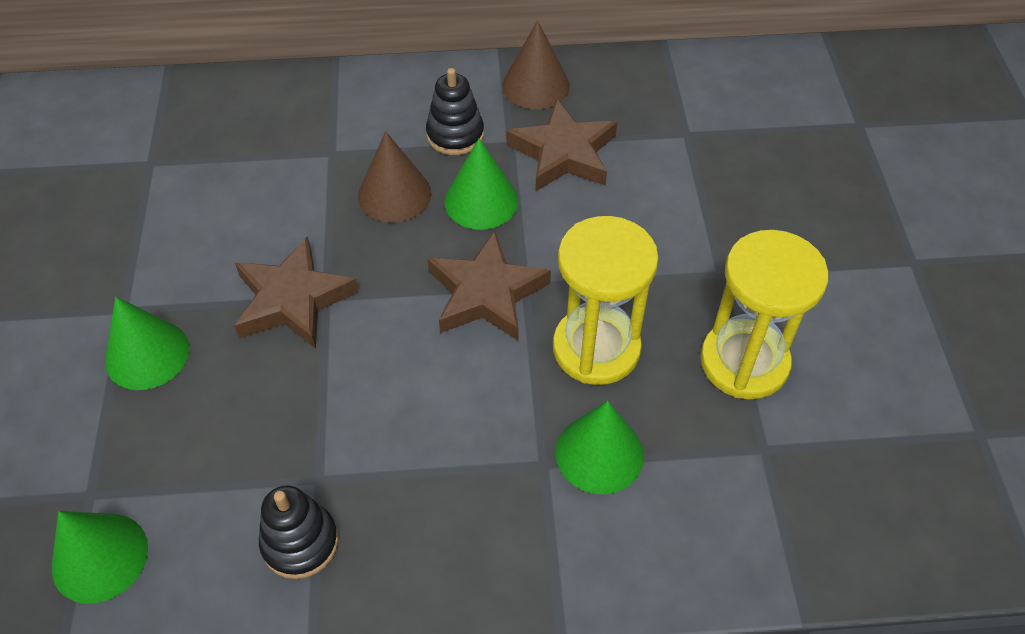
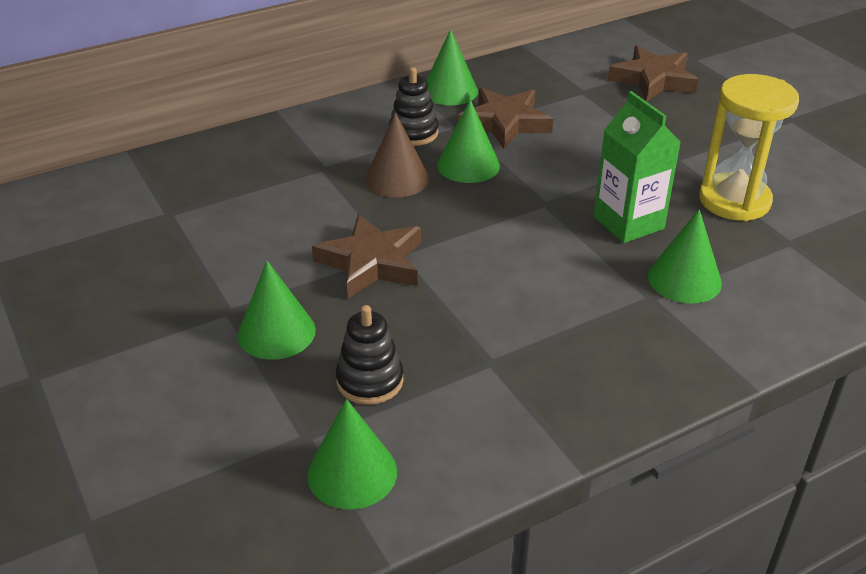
camera: 25 degrees left, 15 degrees down
(300, 542) = (512, 404): black stacking toy -> black stacking toy (370, 381)
(486, 293) = (521, 215): brown star -> brown star (653, 80)
(536, 85) = (449, 91): brown cone -> green cone
(596, 348) = (628, 223): yellow hourglass -> green carton

